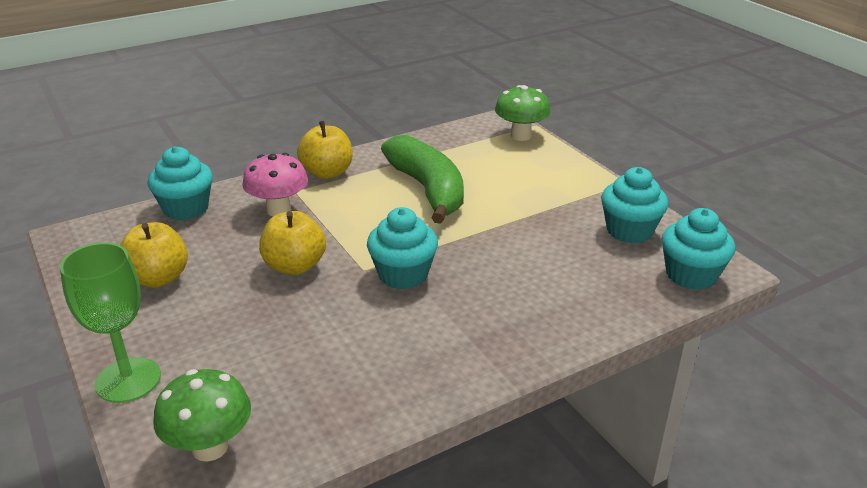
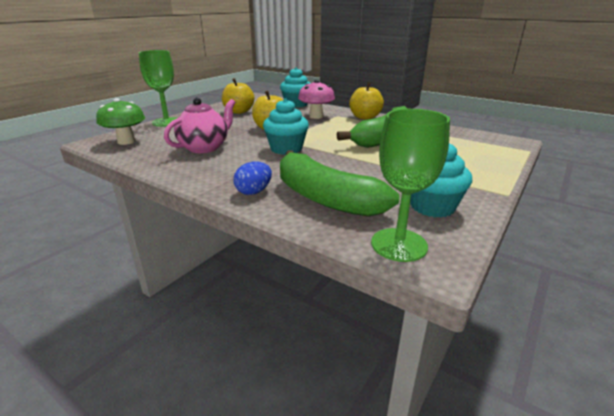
camera: 65 degrees right, 5 degrees down
(332, 351) = (205, 147): none -> pink teapot
(520, 136) = (503, 149): green mushroom -> none
(533, 335) = (254, 192): none -> blue egg
(578, 287) = (325, 198): none -> green banana
(691, 275) = (399, 245): turquoise cupcake -> green goblet

